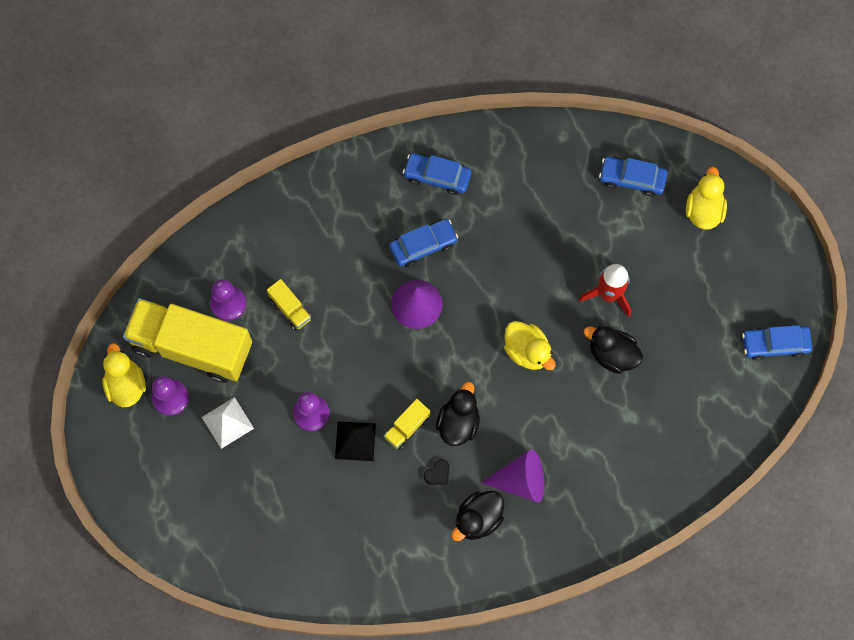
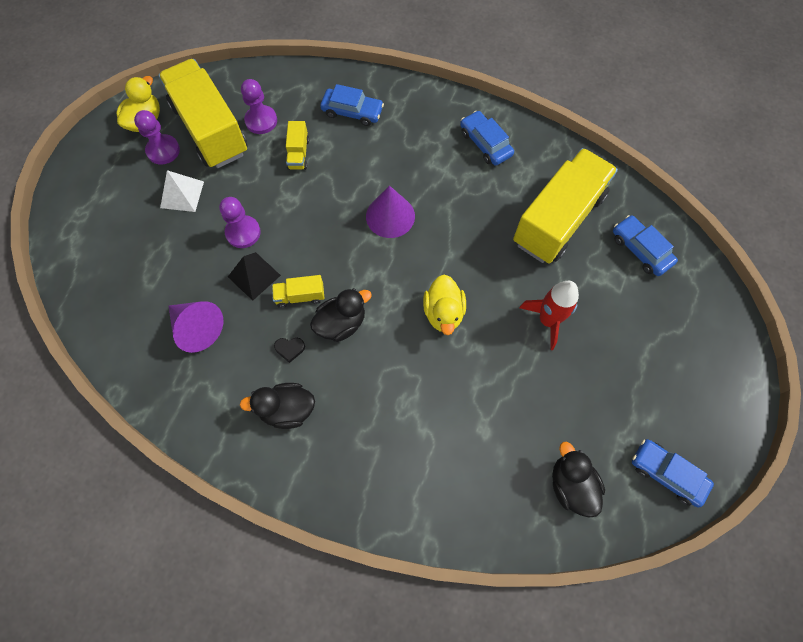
camera: 40 degrees right, 5 degrees down
(423, 245) = (432, 181): blue car -> blue car (352, 111)
(520, 480) = (348, 408): purple cone -> purple cone (197, 328)
(550, 201) = (558, 219): none -> yellow truck
(612, 354) = (511, 368): black duck -> black duck (571, 485)
(703, 210) = (685, 316): yellow duck -> none

